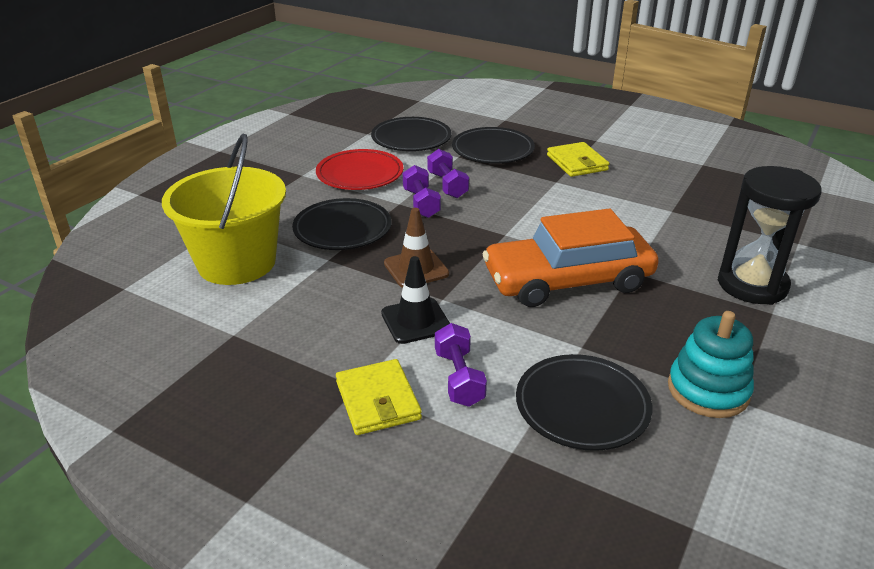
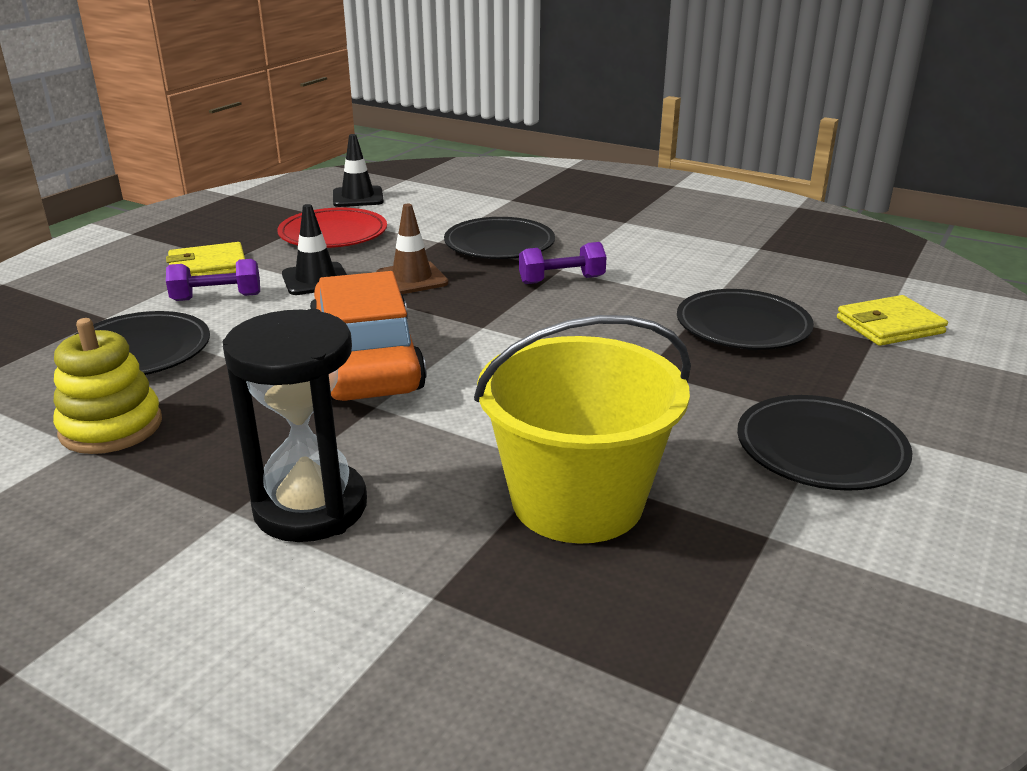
camera: 90 degrees right, 5 degrees down
(176, 317) = (358, 197): none -> black traffic cone
(236, 262) = (438, 208): yellow bucket -> yellow bucket (577, 500)
(360, 174) = (634, 248): red plate -> red plate (333, 234)
(411, 138) = (756, 273): black plate -> black plate (820, 449)
(447, 185) = (614, 294): purple dumbbell -> none
(577, 163) = (721, 392): yellow wallet -> yellow wallet (889, 325)
(708, 390) = (111, 427): turquoise stacking toy -> yellow stacking toy

